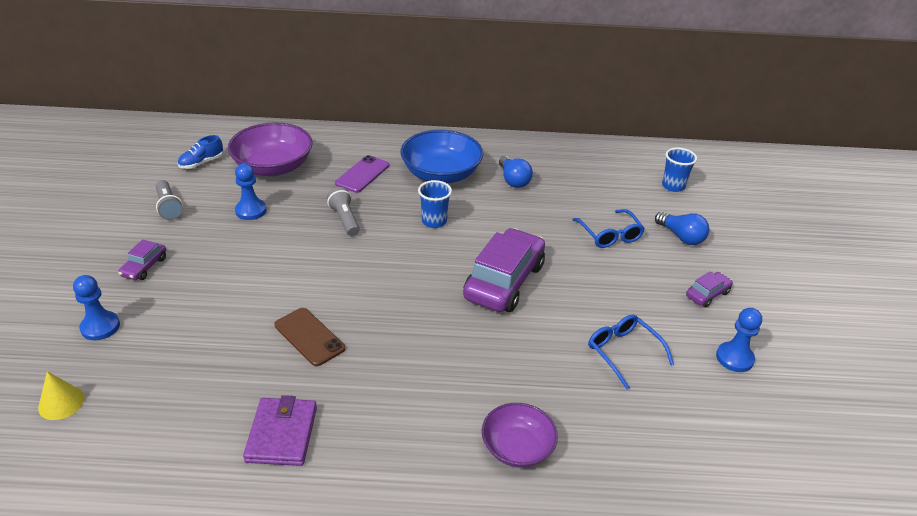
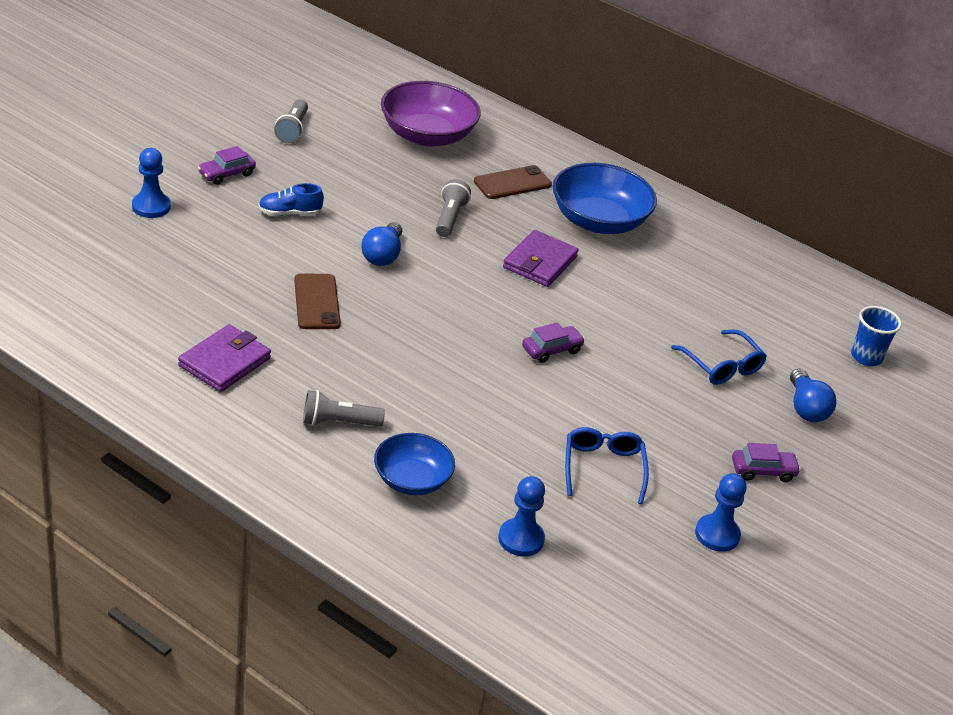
camera: 30 degrees right, 0 degrees up
(61, 402) = (78, 250): yellow cone -> none
(201, 163) = (360, 100): blue shoe -> blue shoe (289, 213)
(251, 211) = (366, 168): blue pawn -> blue pawn (521, 539)
(362, 174) = (512, 183): purple phone -> brown phone
(419, 432) = (338, 422): none -> grey flashlight
(434, 221) = (540, 262): blue cup -> purple wallet
(504, 281) = (551, 350): purple car -> purple car, size x0.46
(513, 180) = (674, 263): blue light bulb -> blue light bulb (383, 255)
(517, 448) = (412, 480): purple bowl -> blue bowl
(609, 235) = (721, 365): blue glasses -> blue glasses turned 45 degrees counterclockwise

